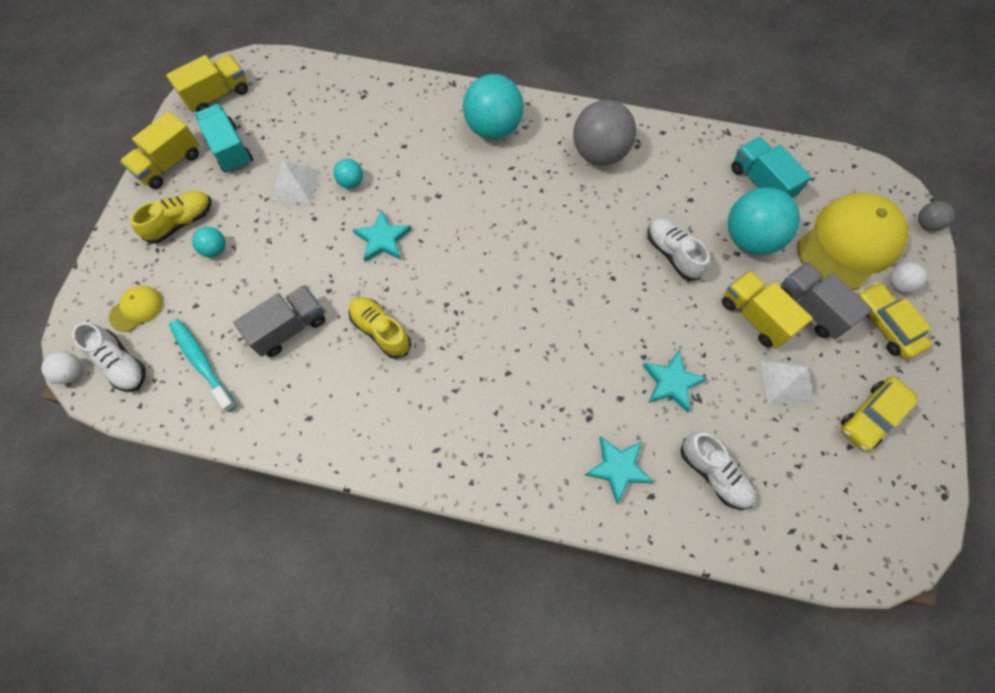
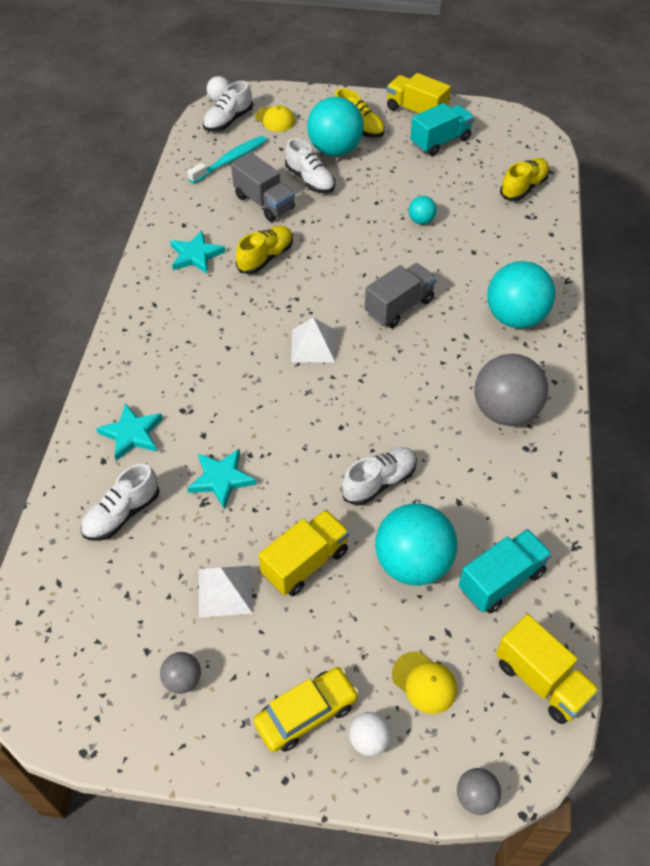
camera: 85 degrees right, 15 degrees down
(215, 249) = (335, 150): turquoise ball -> turquoise ball, size x2.15
(218, 95) = (499, 125): yellow truck -> yellow truck (541, 680)
(262, 278) = (310, 180): none -> white shoe
(295, 184) = (410, 186): white pyramid -> white pyramid (313, 345)
(321, 92) = (523, 187): none -> yellow shoe
(383, 239) = (361, 249): turquoise star -> turquoise star (195, 255)
(811, 308) = (322, 625): grey truck -> grey truck (399, 307)
(849, 244) = (424, 682): yellow cap -> yellow cap, size x0.44
(871, 416) = (183, 680): yellow car -> grey ball

